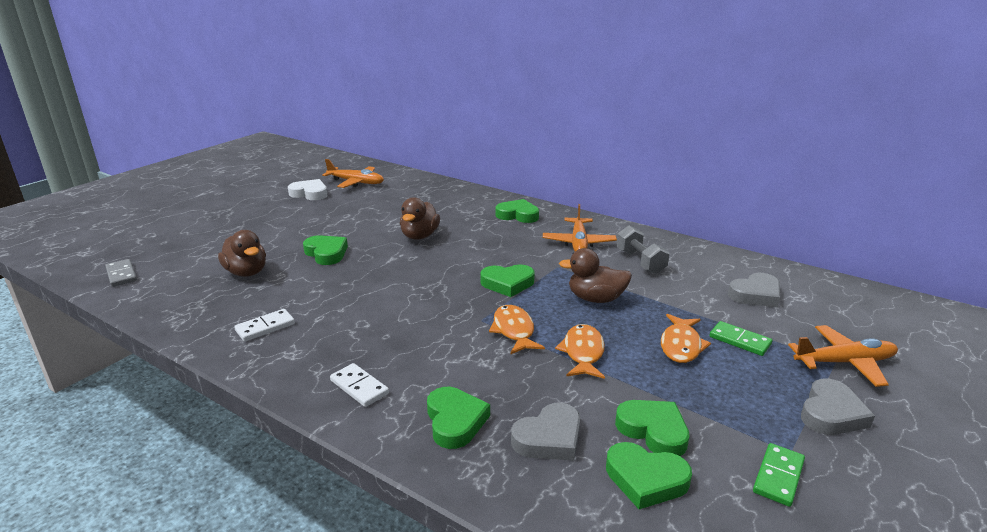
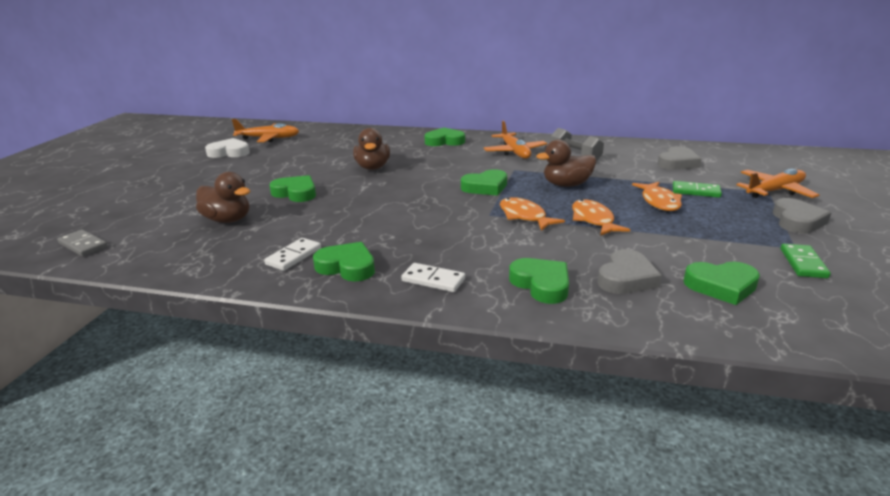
camera: 20 degrees left, 0 degrees up
(653, 431) = (695, 256): green heart -> green heart (347, 267)

